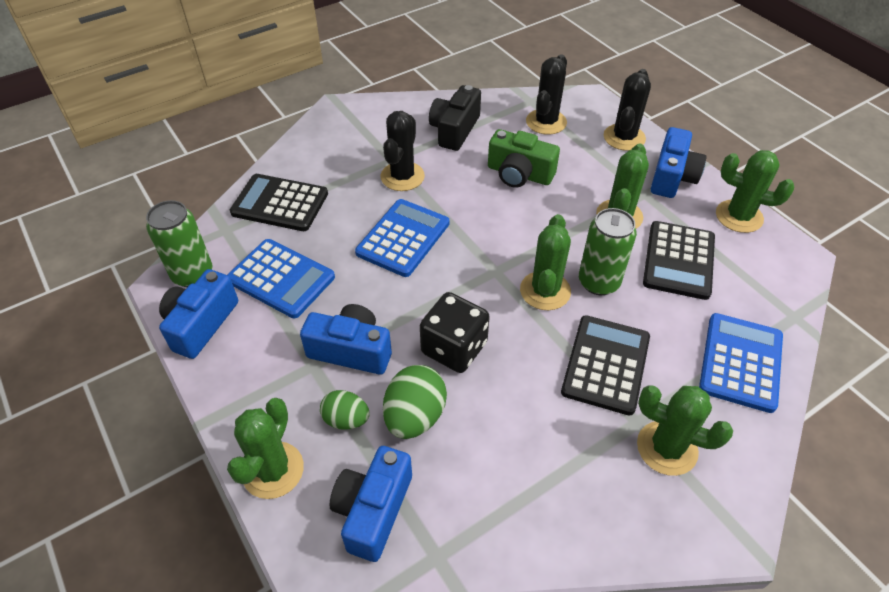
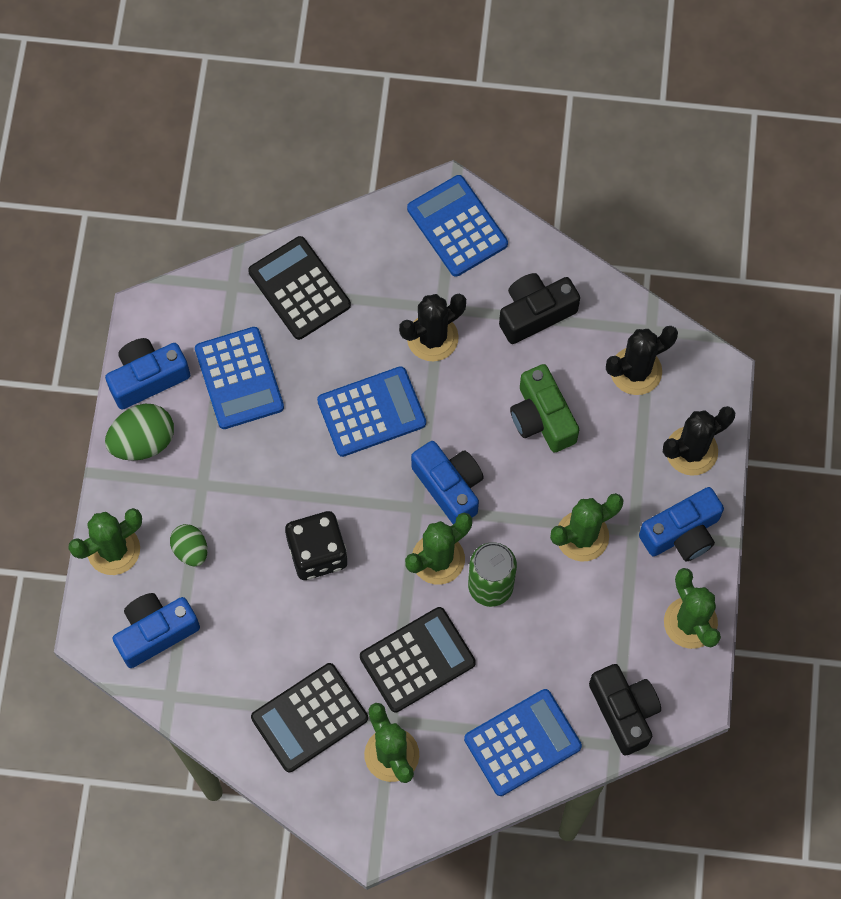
camera: 40 degrees right, 20 degrees up
(192, 274) = (174, 319): green can -> none
(351, 350) = (240, 493): blue camera -> blue camera (449, 486)
(359, 119) = (457, 226): none -> blue calculator
(415, 416) = (240, 586): green egg -> green egg (143, 441)
(679, 260) = (582, 621): black calculator -> black calculator (309, 718)
(772, 292) = (624, 711): none -> black camera

